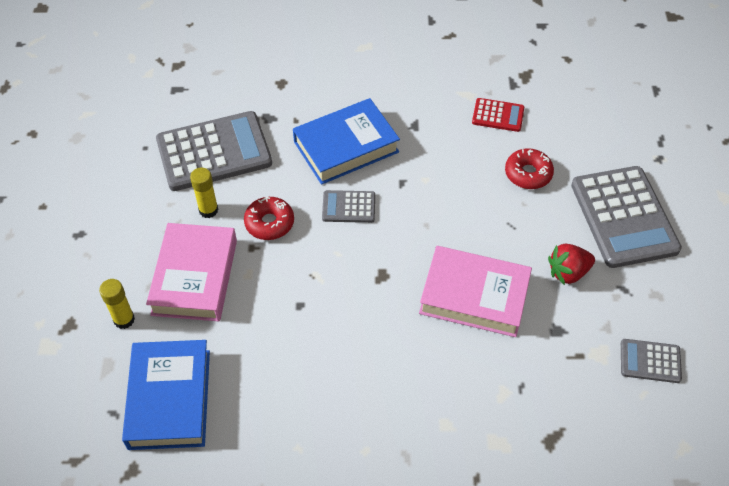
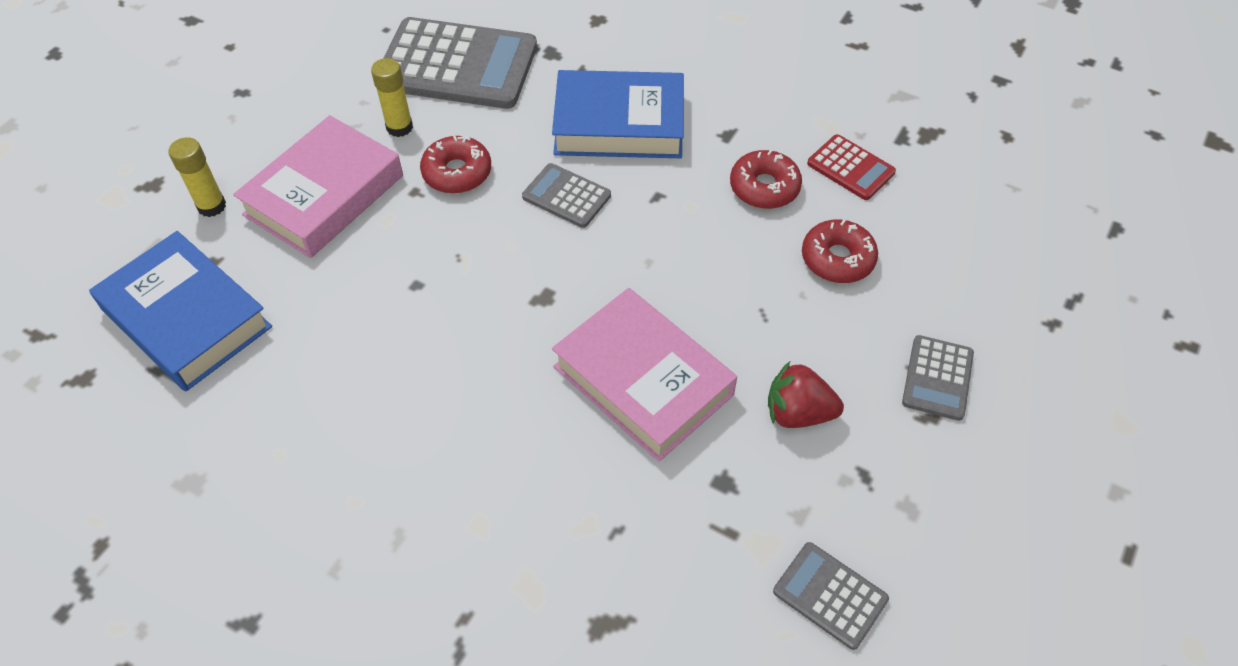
camera: 30 degrees right, 0 degrees up
(169, 399) = (186, 318): blue book -> blue book turned 75 degrees counterclockwise
(459, 149) = (764, 187): none -> red donut
(624, 217) = (937, 378): grey calculator -> grey calculator, size x0.48

